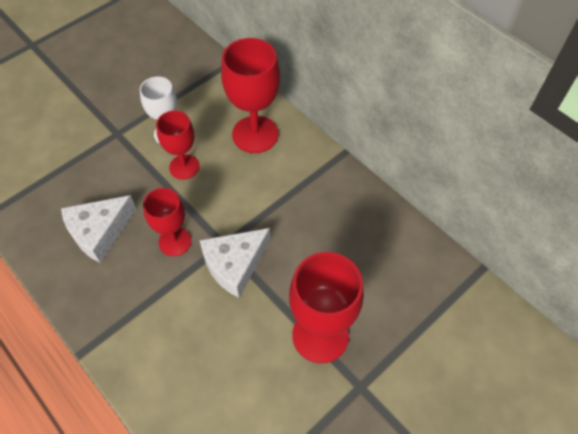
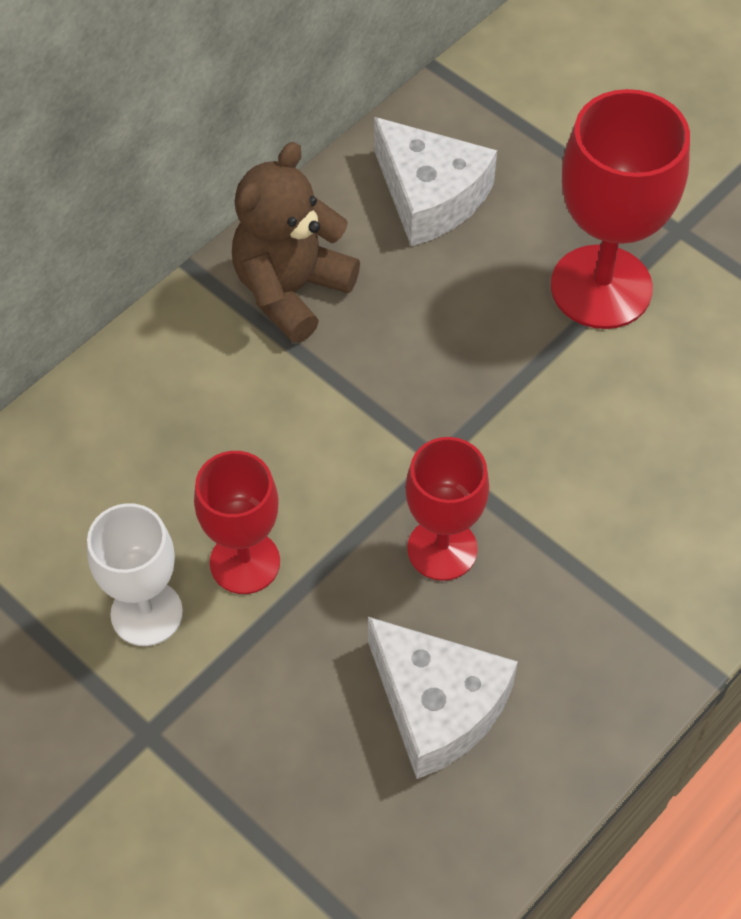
camera: 95 degrees left, 0 degrees up
(235, 265) = (481, 433): white cheese -> white cheese (430, 196)
(255, 134) = (145, 431): red goblet -> none
(327, 191) = (291, 290): none -> brown teddy bear

